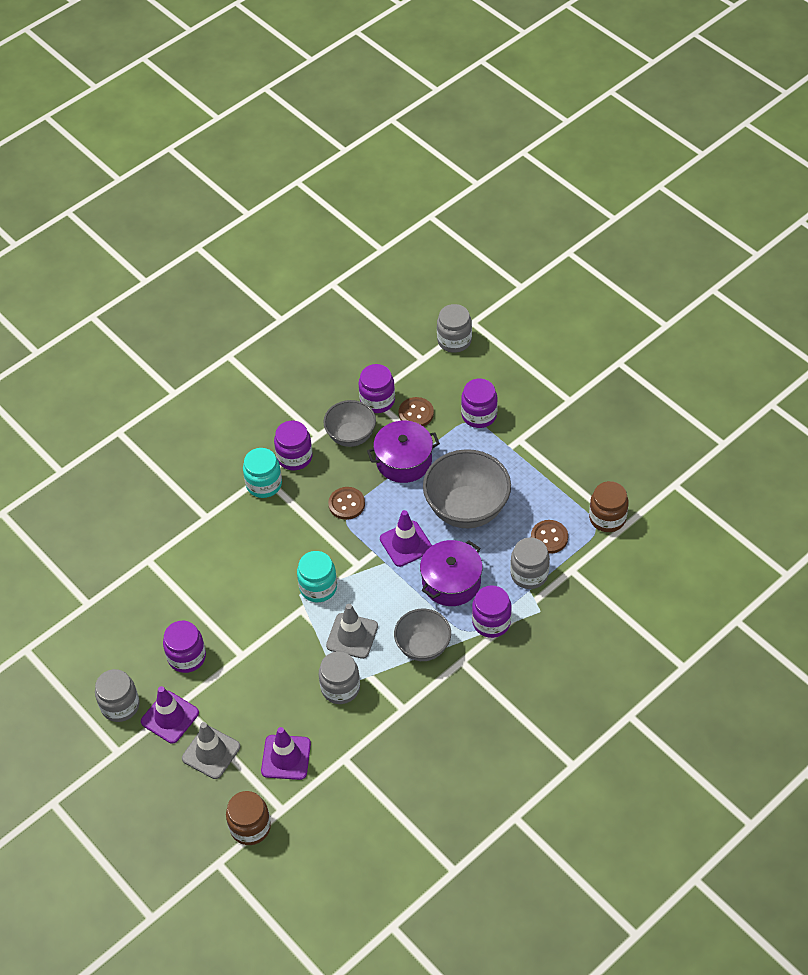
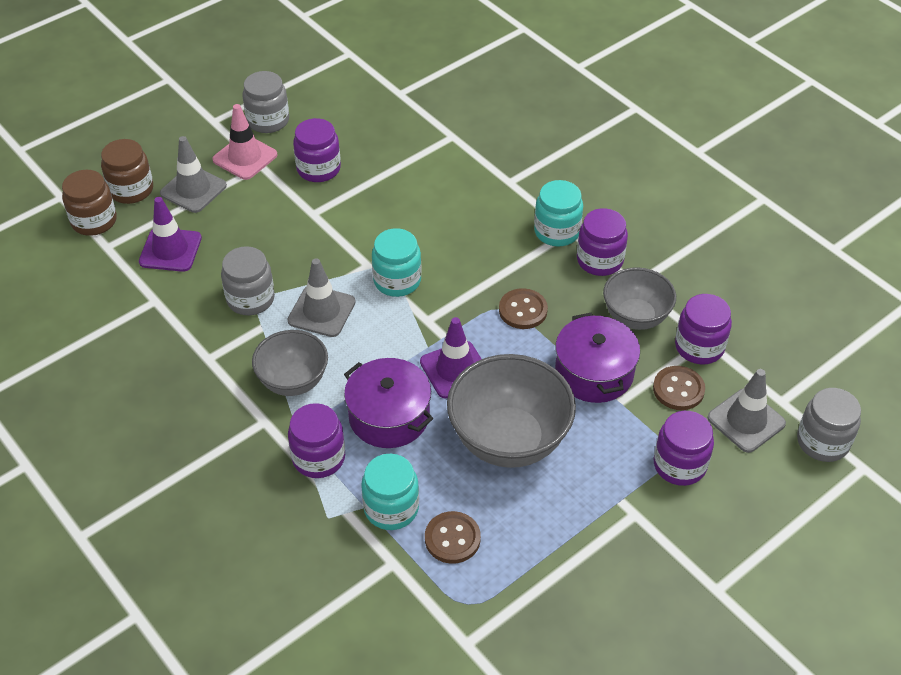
camera: 90 degrees right, 5 degrees down
(170, 717) = (245, 157): purple traffic cone -> pink traffic cone
(440, 378) = (746, 421): none -> grey traffic cone
(529, 574) = (391, 508): grey jar -> turquoise jar
(607, 518) = (483, 621): brown jar -> brown jar (131, 190)

